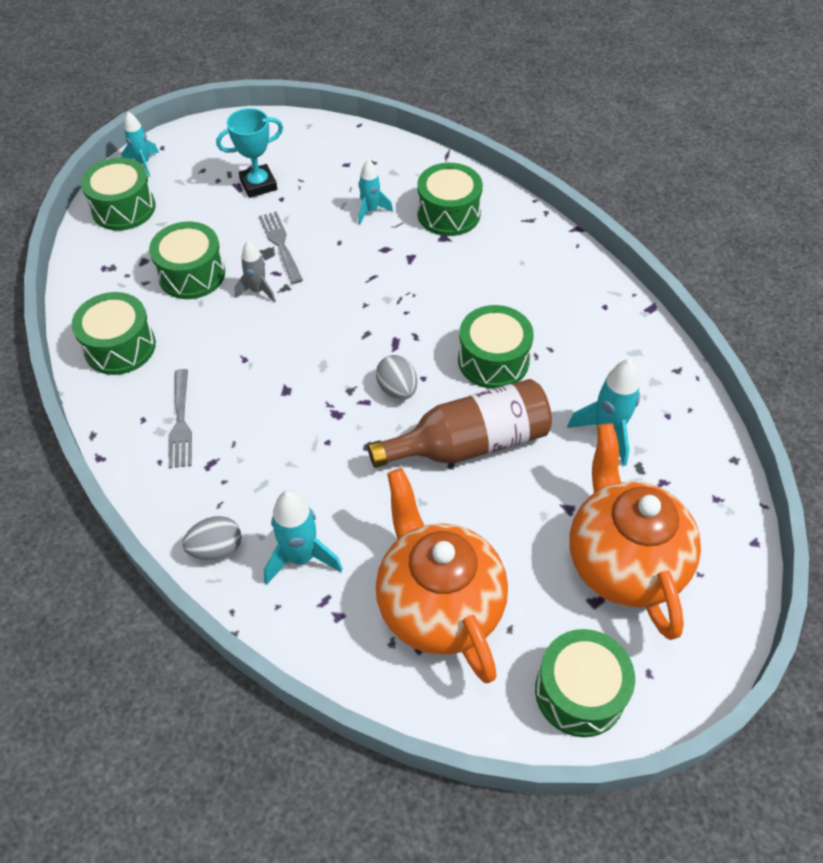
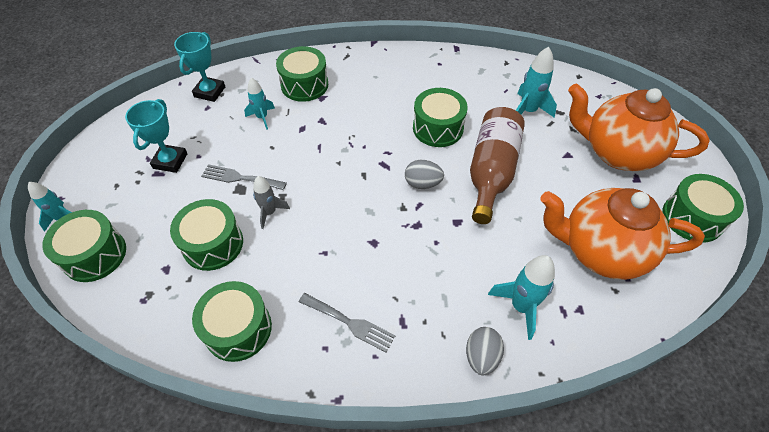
camera: 55 degrees left, 0 degrees up
(368, 152) = (210, 92): none -> turquoise trophy

